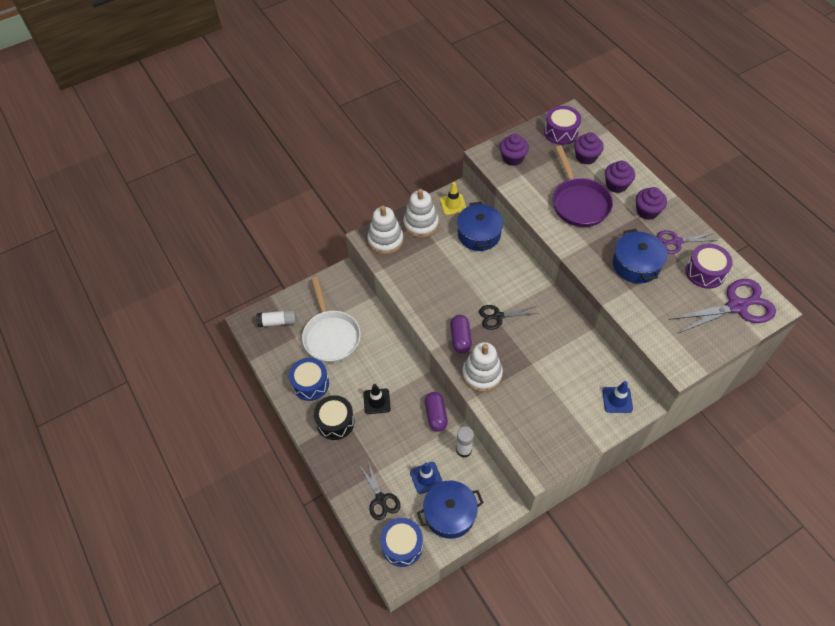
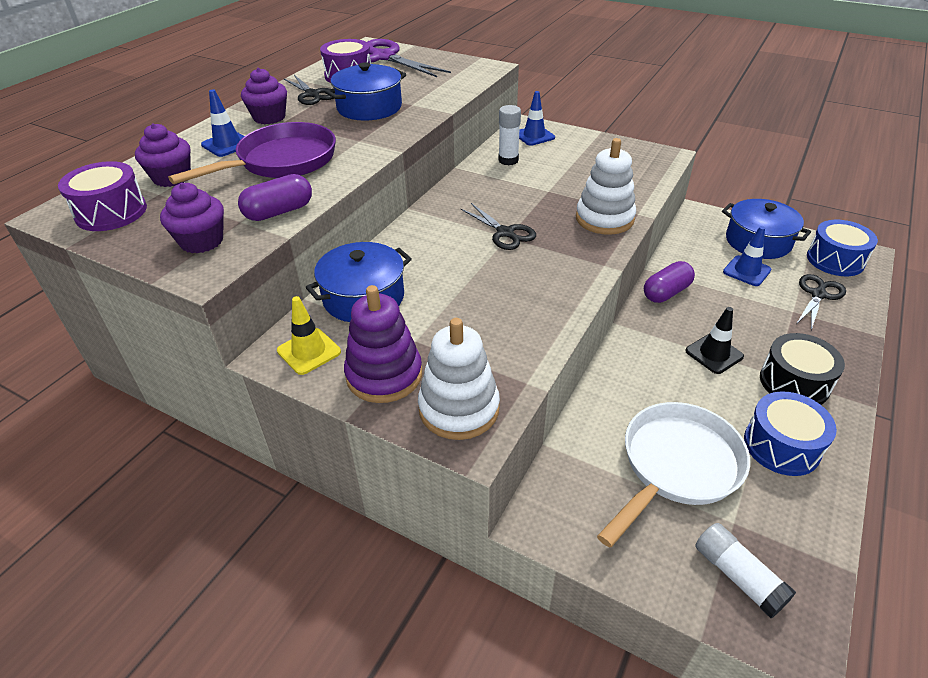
camera: 120 degrees left, 15 degrees down
(421, 224) = (384, 375): white stacking toy -> purple stacking toy
(460, 338) = (573, 251): purple capsule -> purple capsule (279, 212)
(464, 450) = (680, 256): white glue stick -> white glue stick (508, 160)
(616, 185) = (227, 144): purple cupcake -> blue traffic cone
(676, 242) = (312, 94): purple scissors -> black scissors

